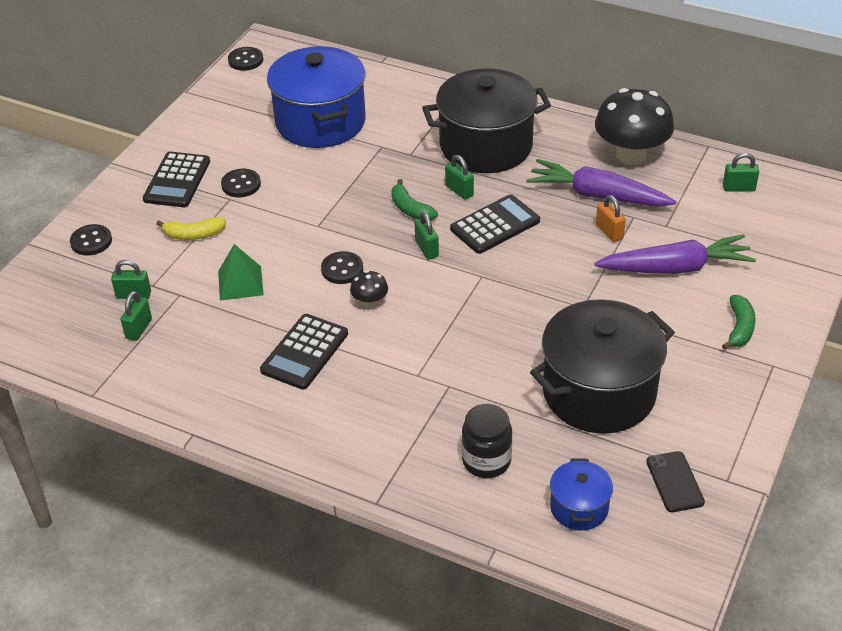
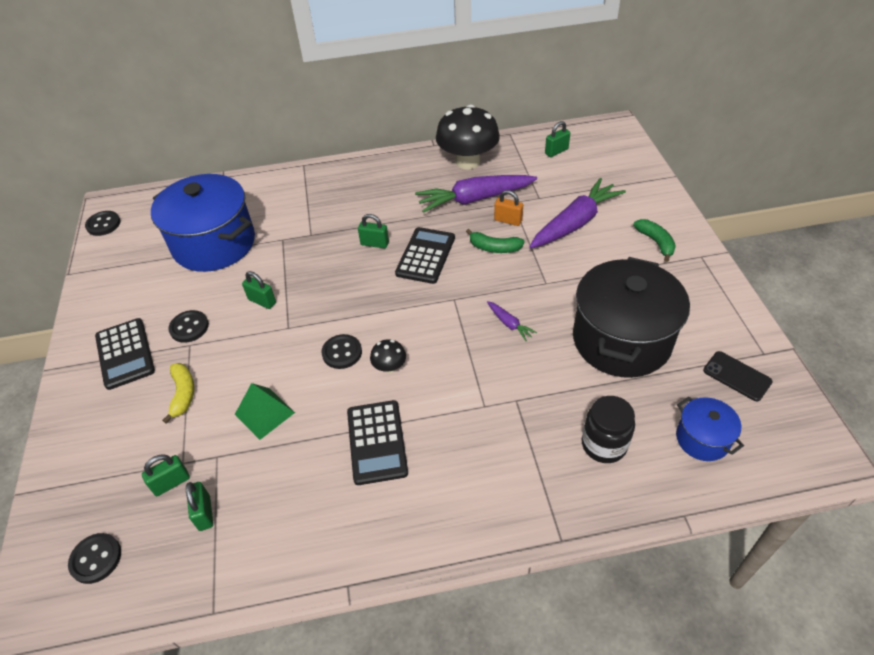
camera: 35 degrees left, 5 degrees up
(91, 241) = (83, 455): black button -> black button (96, 559)
(194, 235) = (183, 394): yellow banana -> yellow banana turned 60 degrees counterclockwise
(410, 209) = (351, 276): green banana -> green banana (494, 248)
(427, 249) = (393, 300): green padlock -> green padlock (262, 301)
(486, 146) = (362, 202): black pot -> none
(509, 323) = (509, 324): none -> purple carrot

